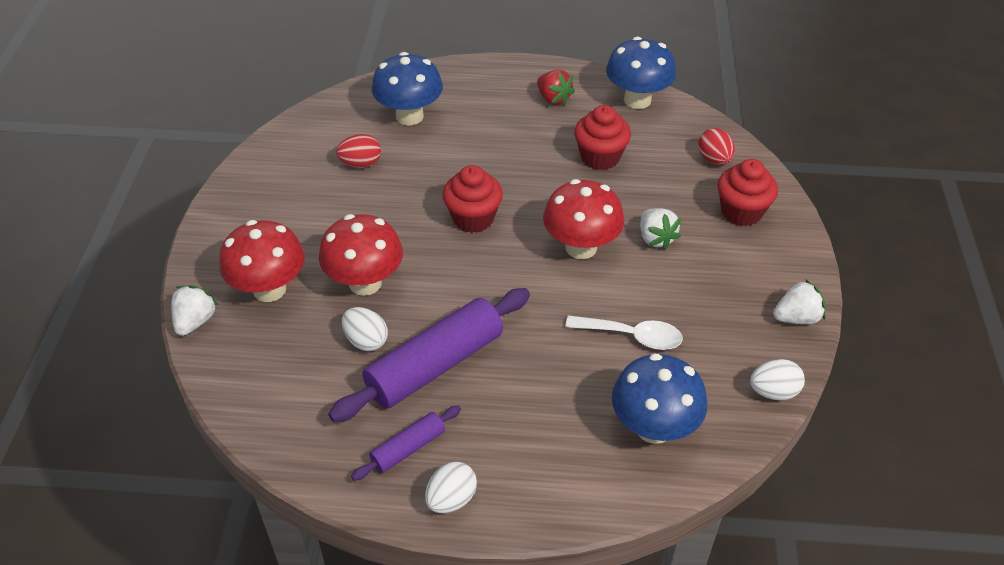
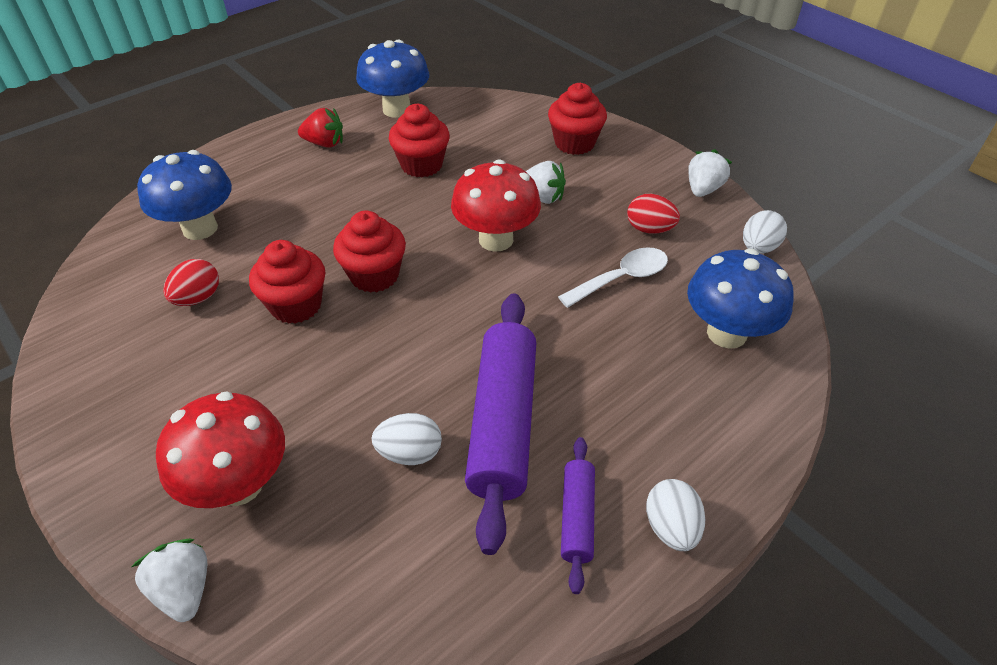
camera: 45 degrees left, 0 degrees up
(365, 283) = (340, 401): red mushroom -> none
(407, 206) = (296, 305): none -> red cupcake
(714, 160) = (509, 120): red egg -> red egg (649, 229)

